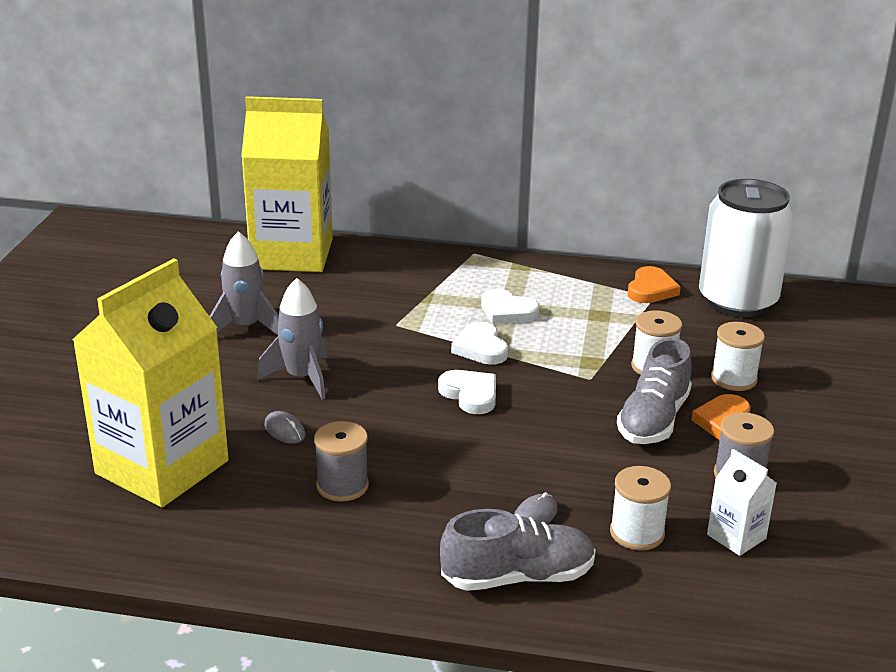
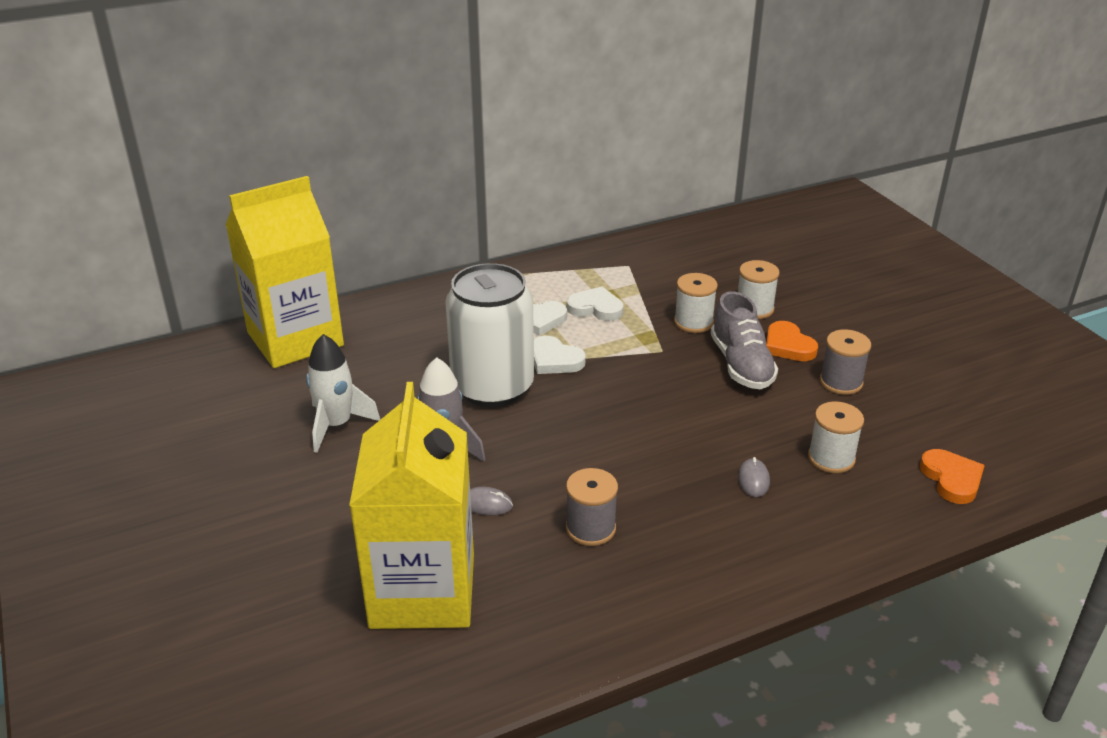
camera: 35 degrees left, 5 degrees up
(245, 327) = (336, 425): grey rocket -> white rocket
(470, 394) = (593, 403): white heart -> white heart (595, 308)
(518, 577) = (799, 534): grey shoe -> none
(651, 289) = (620, 259): orange heart -> orange heart (951, 479)
(736, 536) = (890, 429): white carton -> none
(737, 301) = (688, 246): white can -> white can (492, 387)

